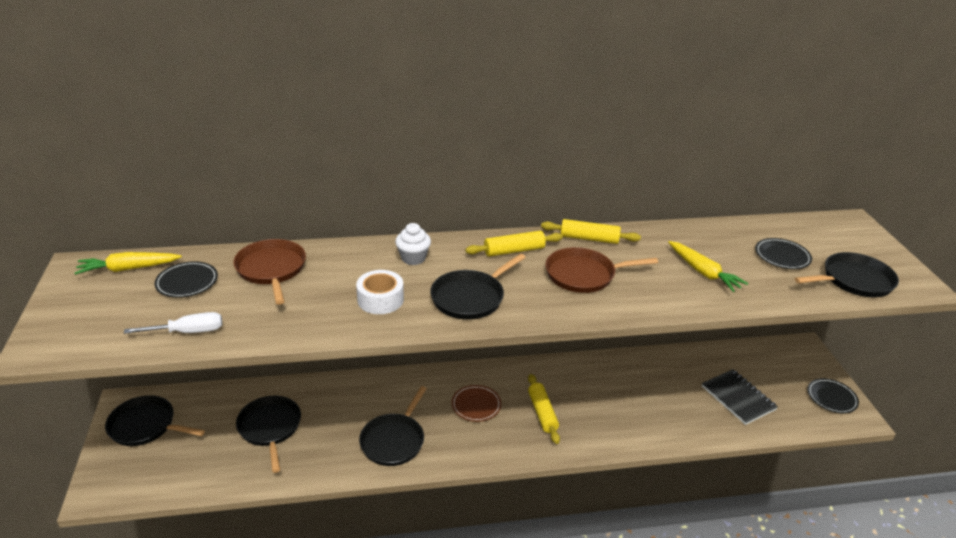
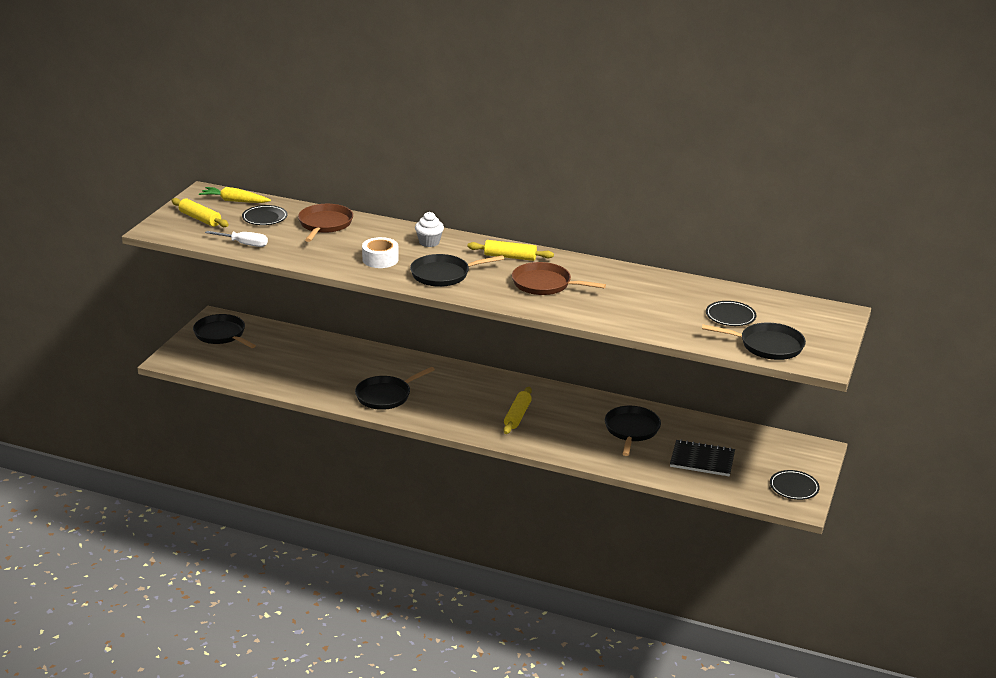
camera: 30 degrees right, 5 degrees down
(270, 428) = (304, 361): black pan -> black pan (631, 430)
(476, 405) = (469, 395): brown plate -> none
(589, 238) = (580, 264): yellow rolling pin -> yellow rolling pin (200, 219)
(703, 272) = (644, 307): yellow carrot -> none
(738, 398) = (702, 460): black notebook -> black notebook turned 75 degrees counterclockwise

